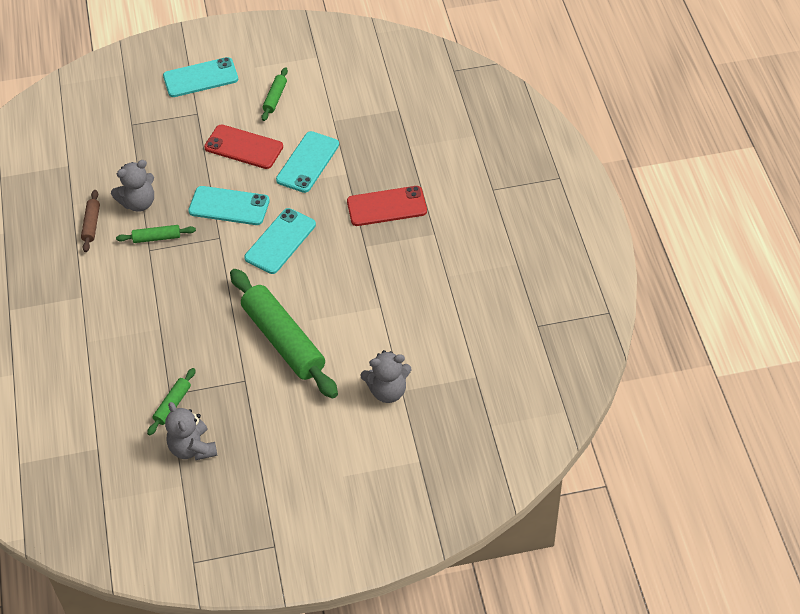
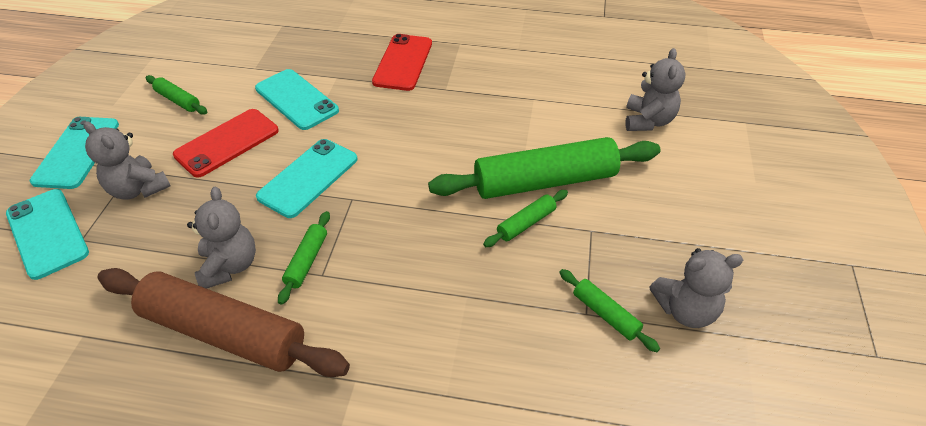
camera: 70 degrees left, 5 degrees down
(91, 224) = (224, 332): brown rolling pin -> brown rolling pin, size x2.24
(182, 126) = (138, 189): none -> grey teddy bear
(236, 341) = (526, 223): none -> green rolling pin
(280, 241) = (395, 148): turquoise phone -> turquoise phone (47, 233)

